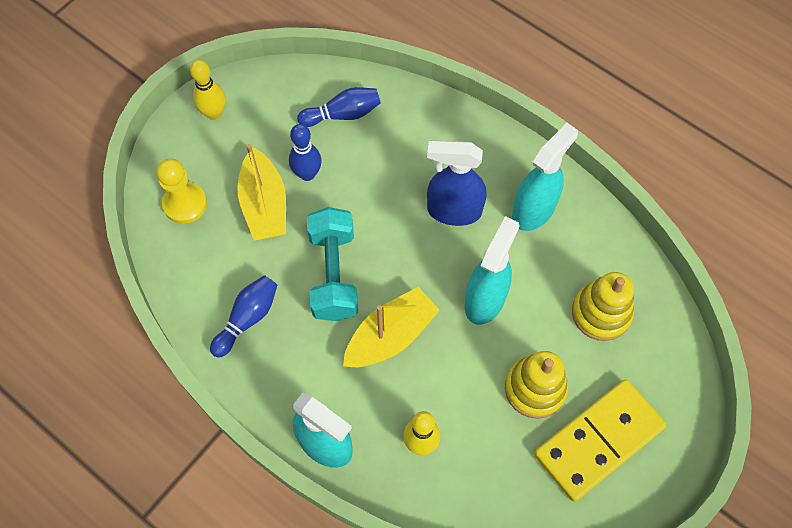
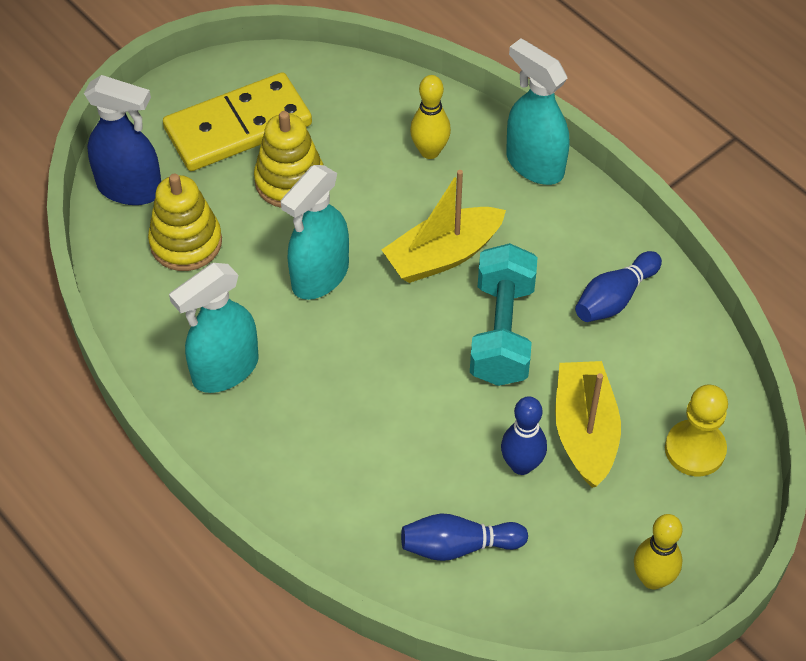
camera: 170 degrees left, 10 degrees down
(453, 211) = (331, 385): blue spray bottle -> blue spray bottle (130, 189)

